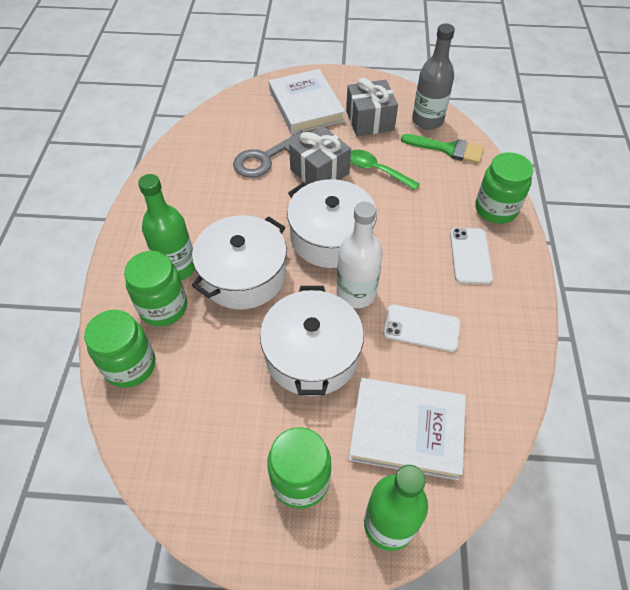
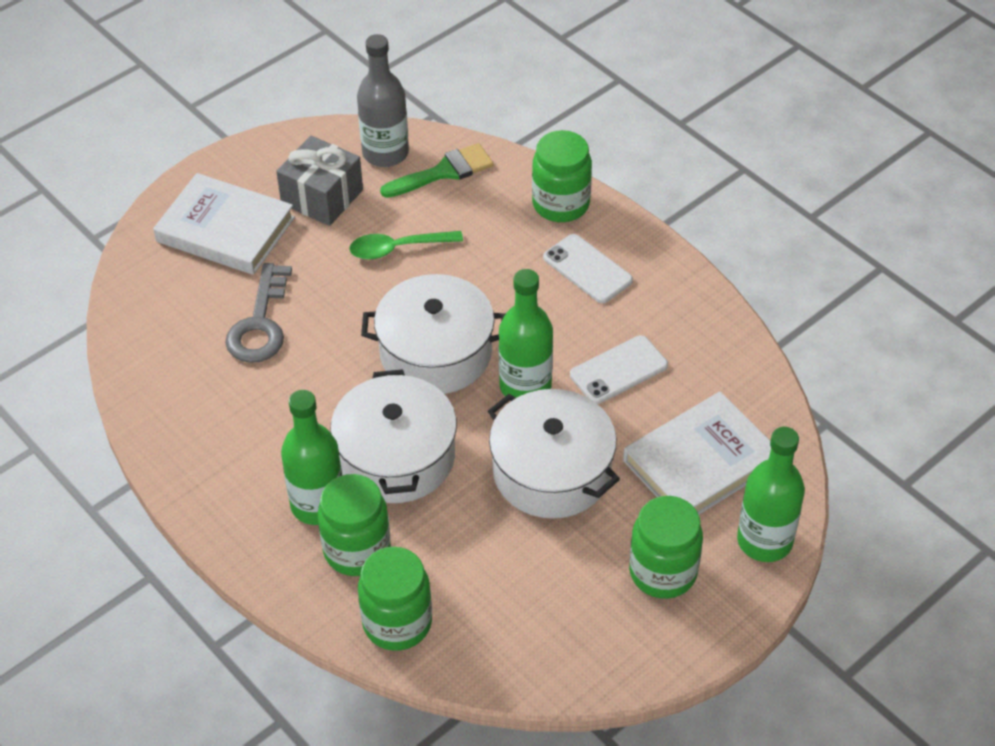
camera: 45 degrees left, 5 degrees down
(319, 171) = (339, 294): grey gift -> none
(356, 293) = (525, 386): white bottle -> green bottle

